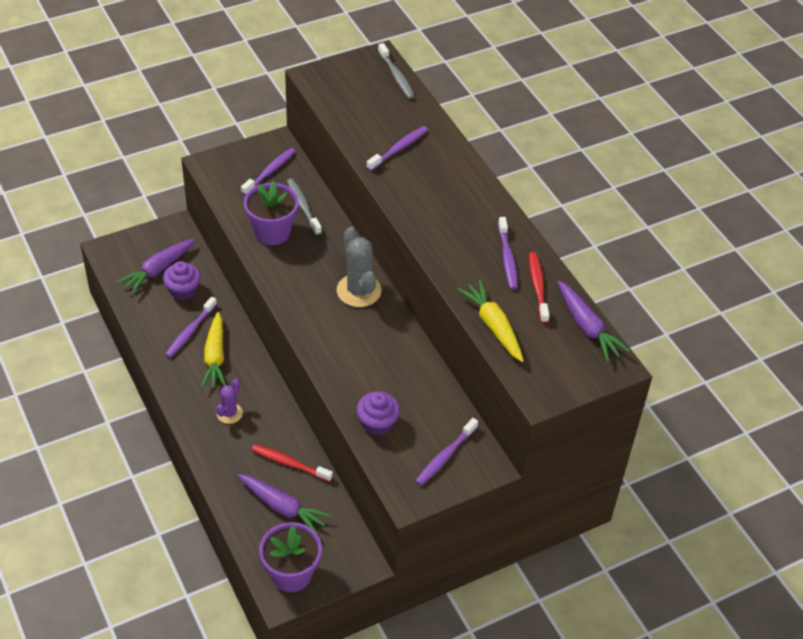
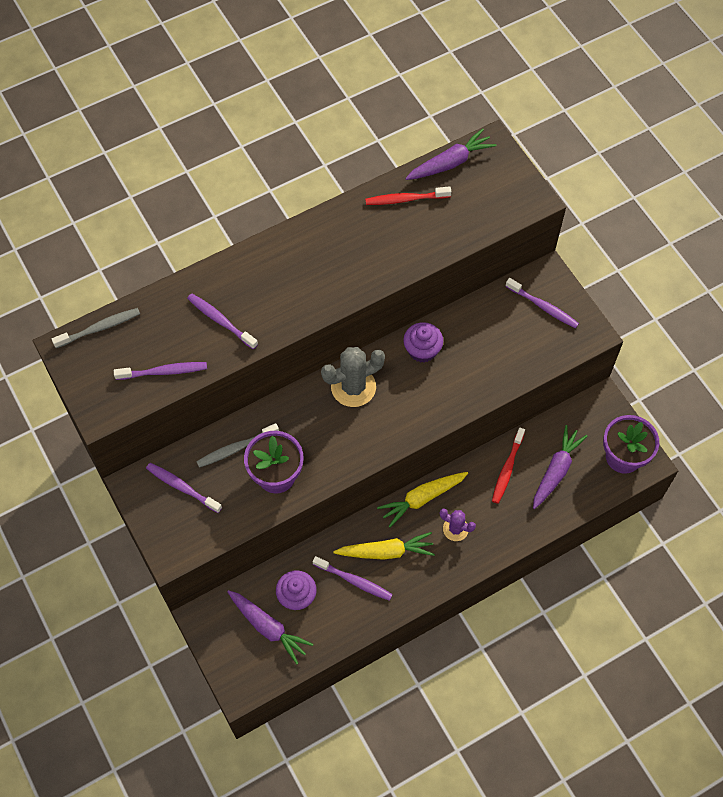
camera: 90 degrees left, 15 degrees up
(377, 423) = (515, 362): purple cupcake -> purple cupcake (422, 350)
(493, 326) = (459, 234): yellow carrot -> yellow carrot (422, 498)
(507, 258) = (371, 223): purple toothbrush -> purple toothbrush (164, 371)

